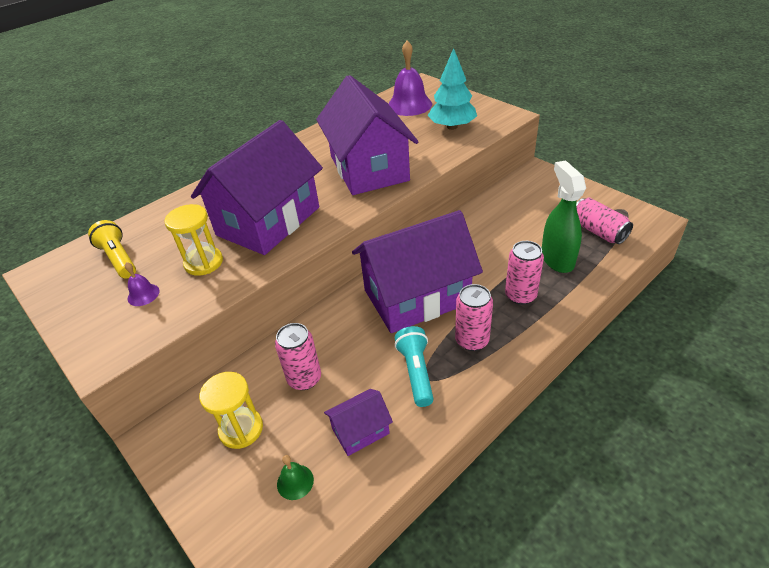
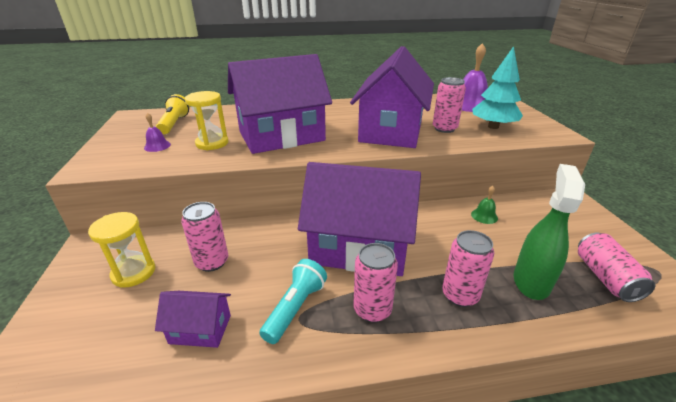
camera: 30 degrees right, 10 degrees down
(295, 482) = (112, 337): green bell -> green bell (484, 216)
(413, 146) = (444, 128): none -> pink can

